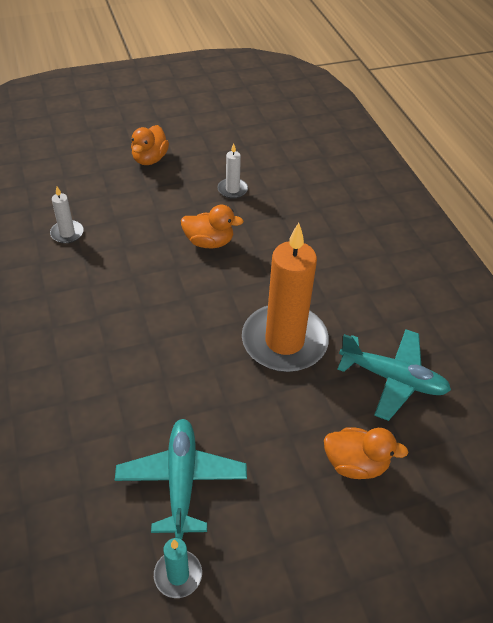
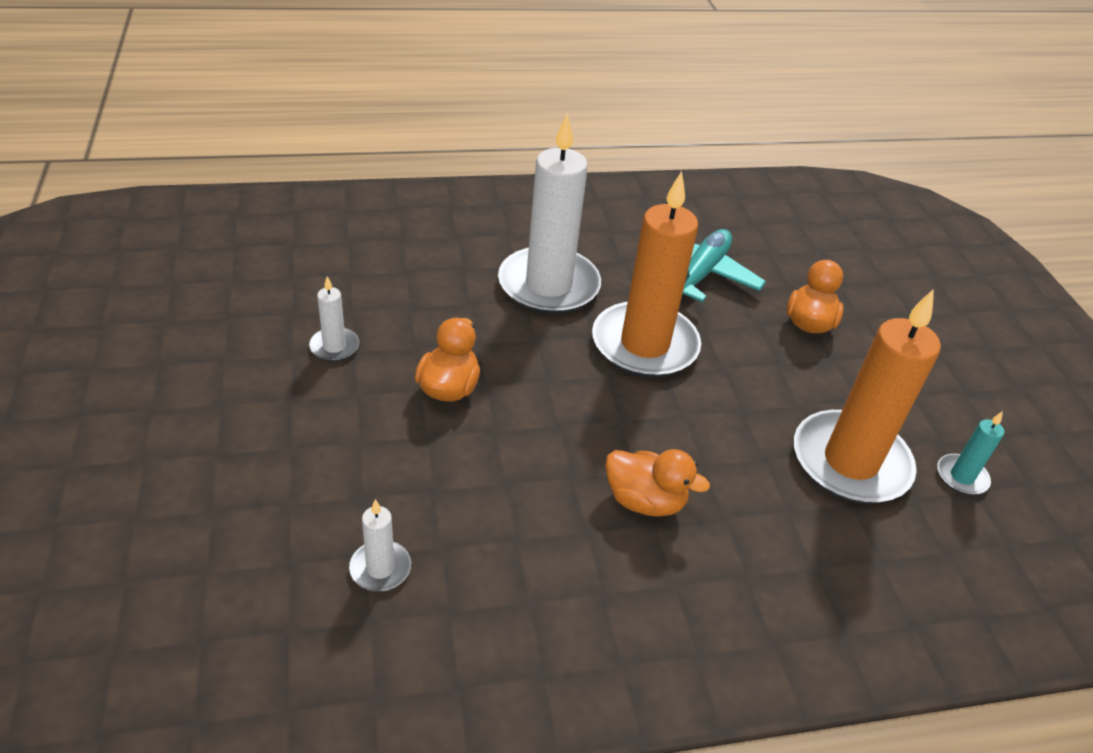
camera: 85 degrees left, 5 degrees down
(150, 159) = (207, 437): orange duck -> orange duck (645, 501)
(181, 481) = (850, 462): turquoise plane -> orange candle
(334, 281) = (548, 285): none -> white candle

